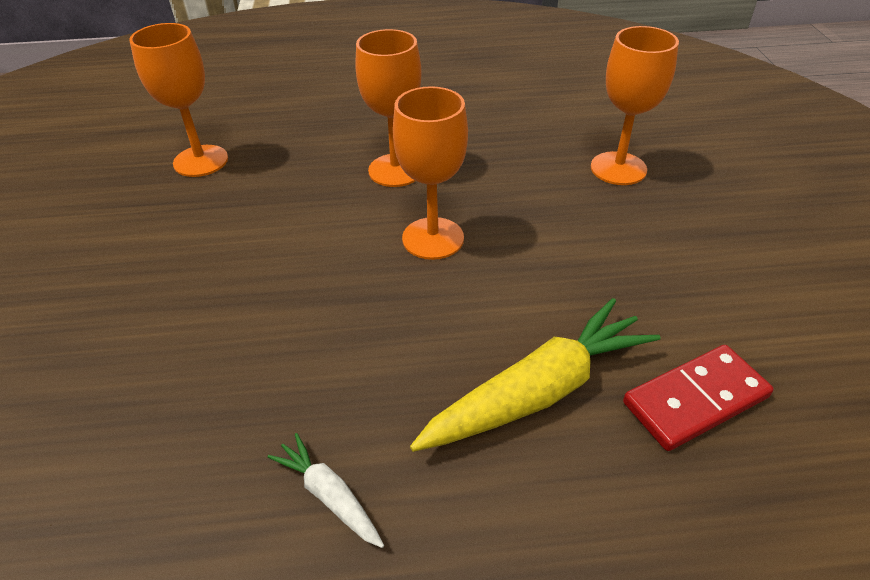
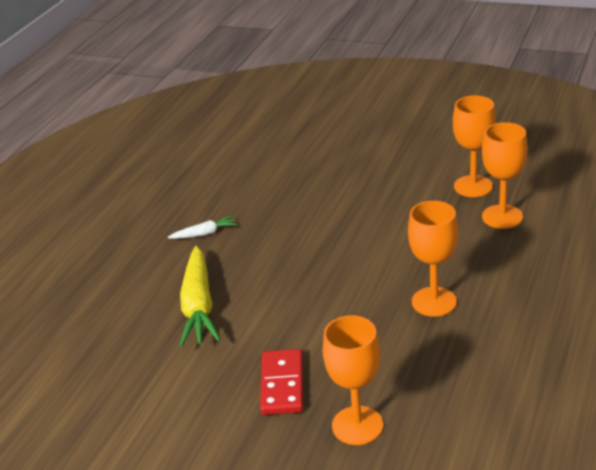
camera: 120 degrees right, 10 degrees down
(433, 238) = (343, 301): orange goblet -> orange goblet (473, 186)
(695, 400) = (145, 359): red domino -> red domino (282, 385)

